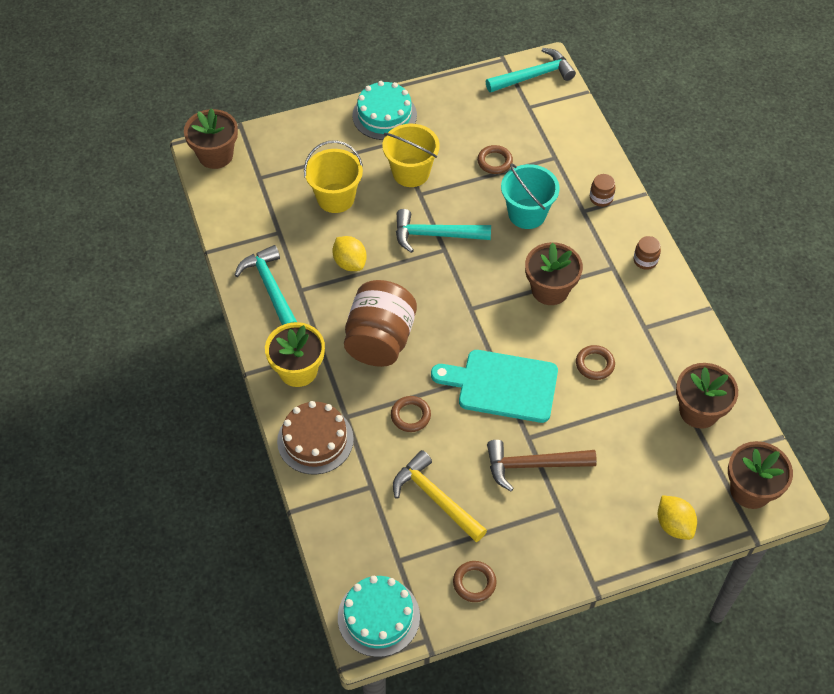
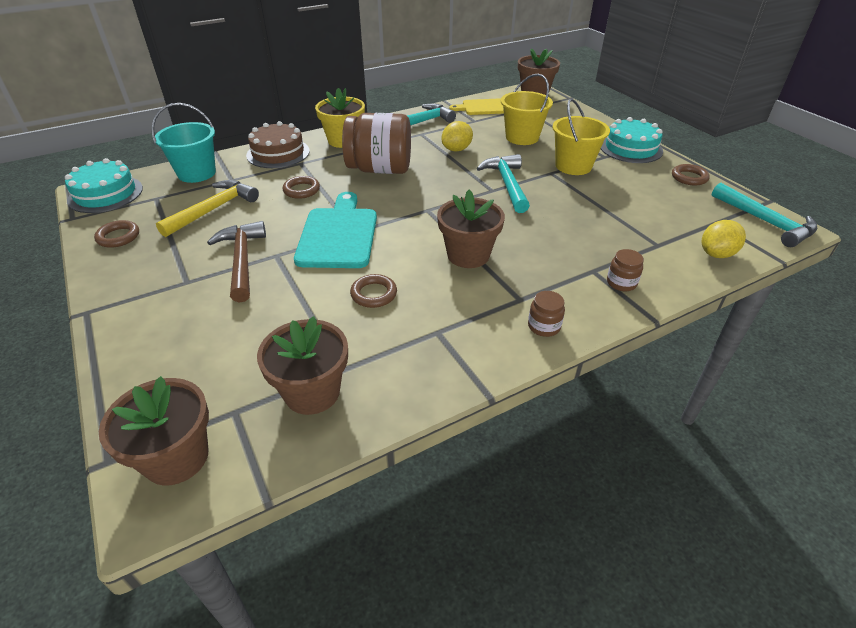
camera: 80 degrees right, 15 degrees down
(243, 217) = (482, 107): none -> yellow cutting board
(494, 162) = (621, 207): brown ring -> brown ring (689, 177)
(527, 214) = (564, 232): turquoise bucket -> turquoise bucket (197, 173)
(674, 525) = (141, 375): yellow lemon -> yellow lemon (716, 254)

